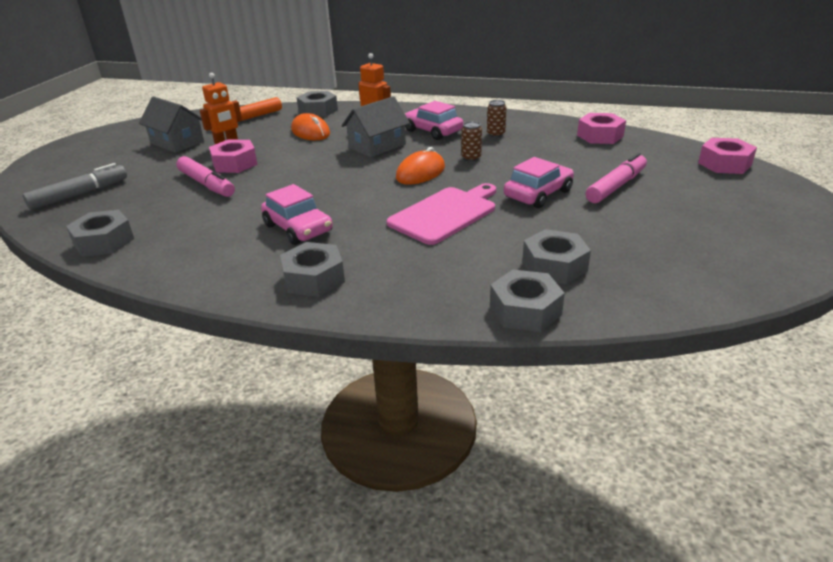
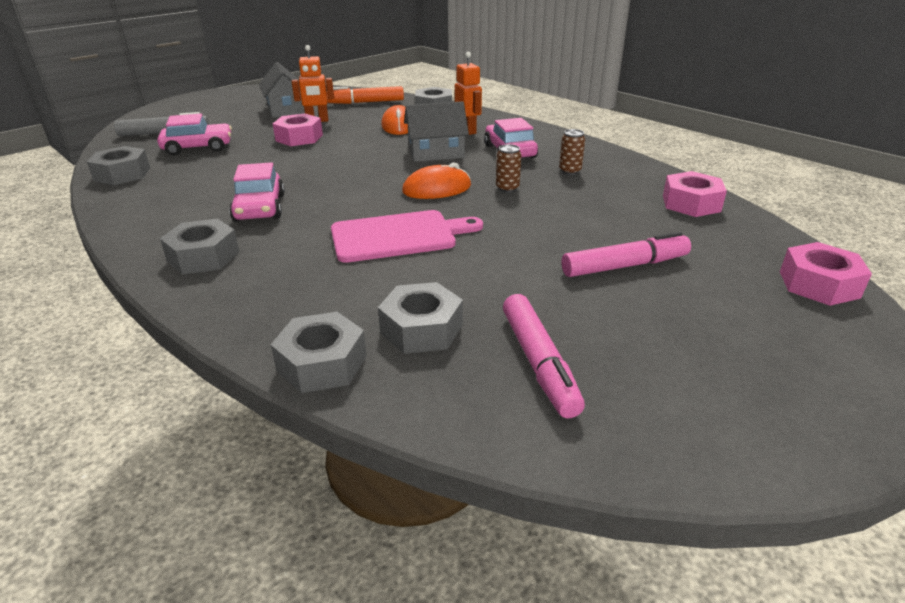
camera: 30 degrees right, 0 degrees up
(206, 184) = (254, 149): pink marker -> pink marker (539, 362)
(538, 194) = (521, 246): pink car -> pink car (198, 147)

